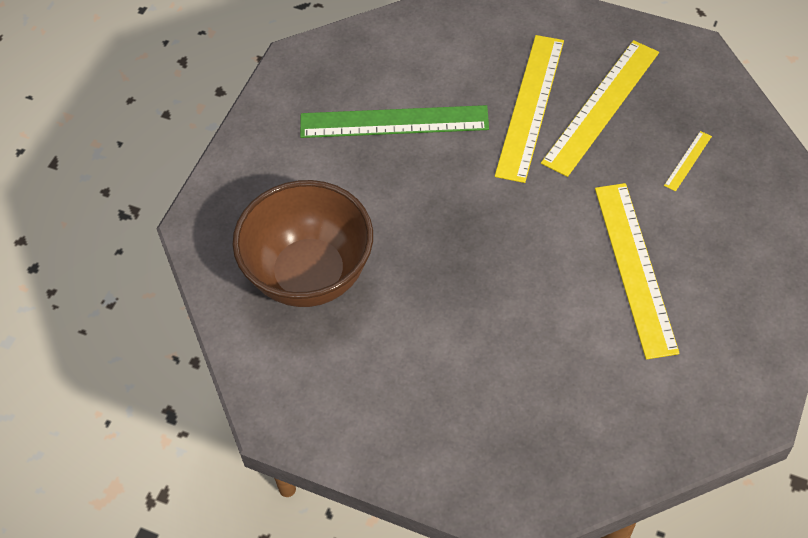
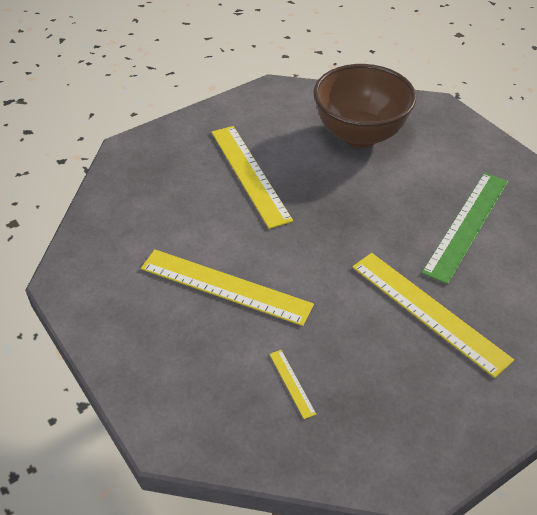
camera: 120 degrees right, 10 degrees down
(601, 107) = (395, 359): yellow ruler -> yellow ruler (249, 174)

